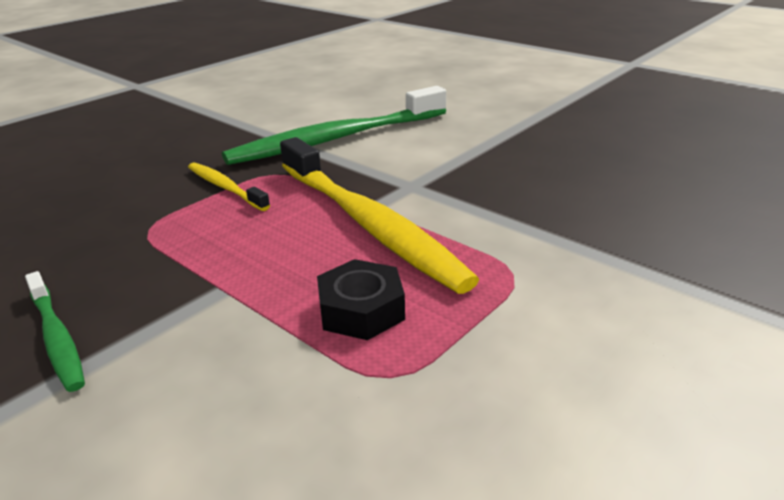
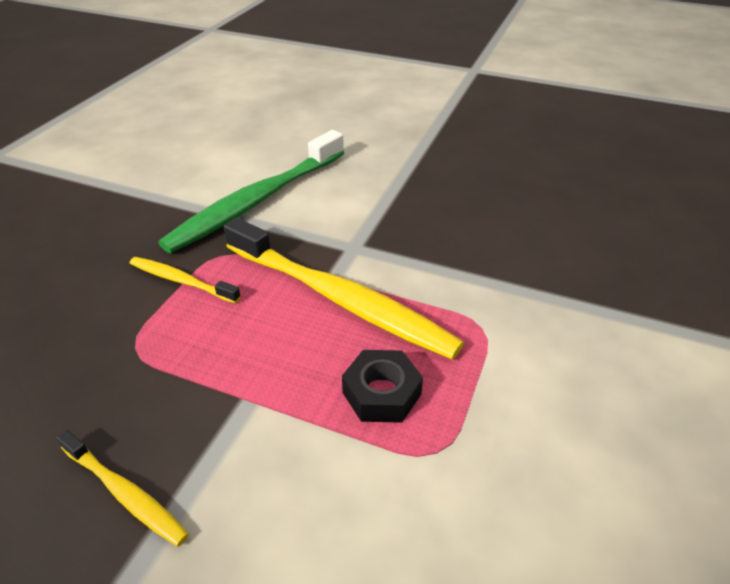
camera: 20 degrees left, 10 degrees up
(57, 337) = (124, 493): green toothbrush -> yellow toothbrush

